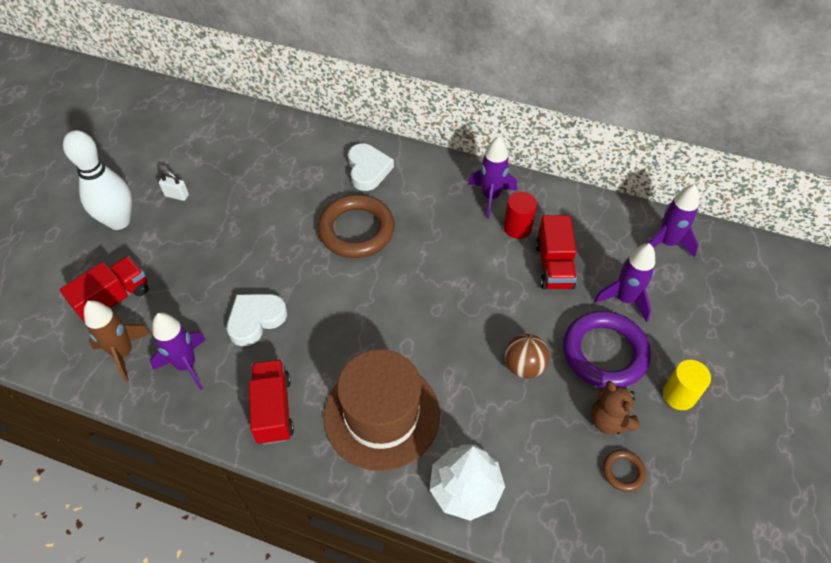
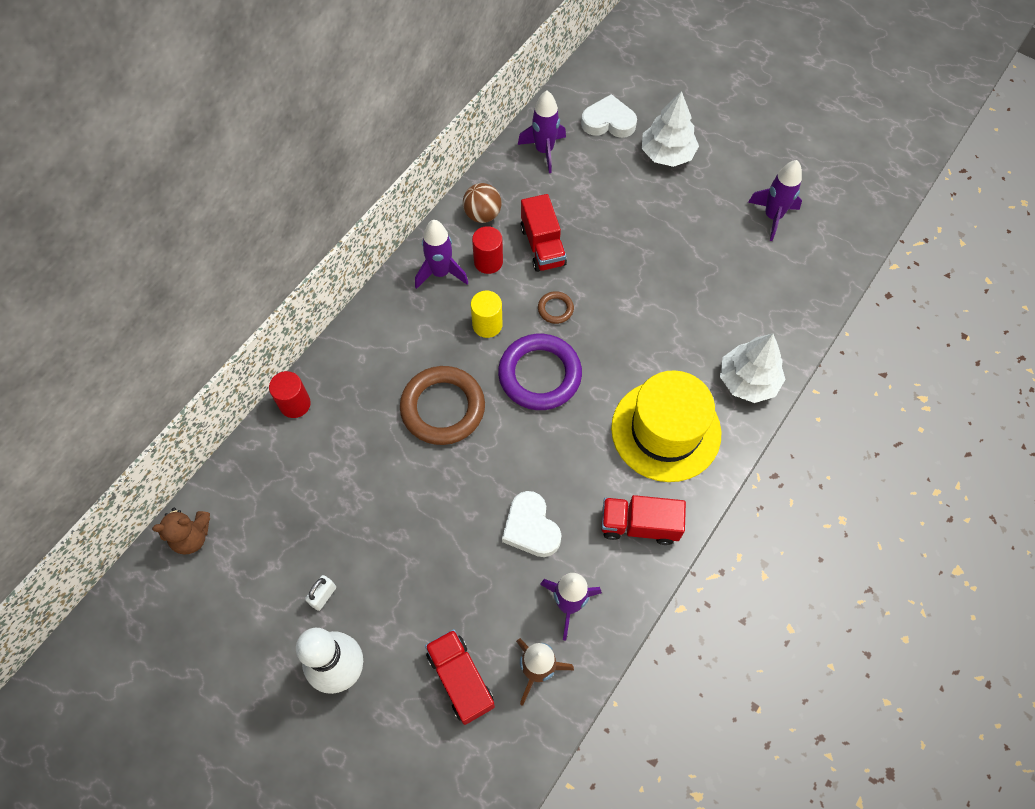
camera: 75 degrees left, 10 degrees up
(334, 137) = (295, 404): none -> red cylinder
(368, 170) = (360, 379): white heart -> white heart (608, 122)
(381, 415) = (666, 430): brown hat -> yellow hat
(524, 366) = (643, 303): brown ball -> brown ball (482, 214)
(554, 266) = (543, 246): red truck -> red truck turned 60 degrees clockwise
(604, 352) = (645, 238): purple ring -> purple ring (539, 375)
(609, 421) = (709, 257): brown teddy bear -> brown teddy bear (192, 537)
(623, 472) = (754, 263): brown ring -> brown ring (555, 309)
(624, 299) = (595, 204): purple rocket -> purple rocket (772, 216)
(679, 395) = (697, 201): yellow cylinder -> yellow cylinder (487, 325)
(726, 353) = (667, 154): none -> white tree

